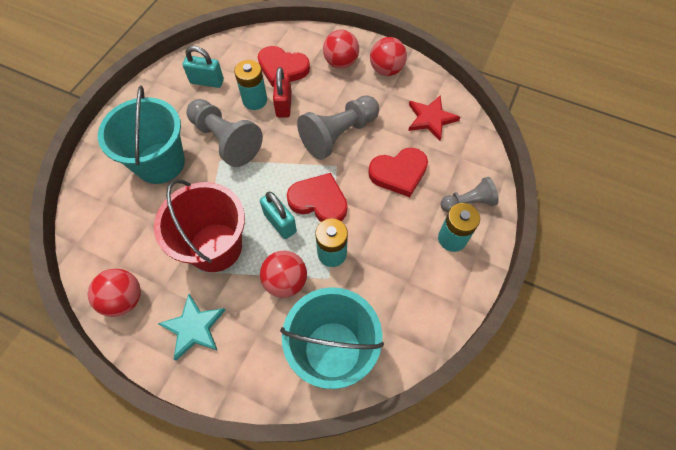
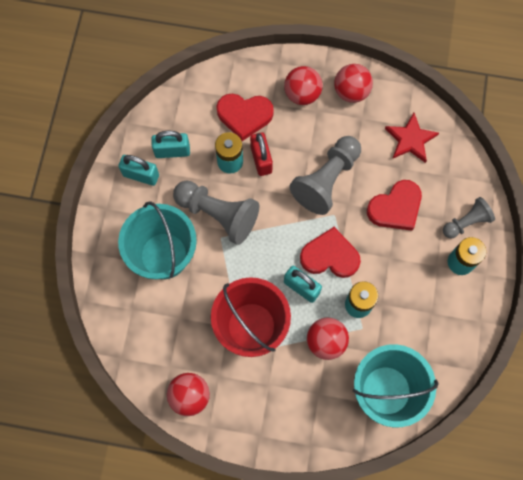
camera: 15 degrees left, 10 degrees up
(170, 94) = (141, 175): none -> turquoise padlock
(194, 327) = (261, 404): turquoise star -> none

